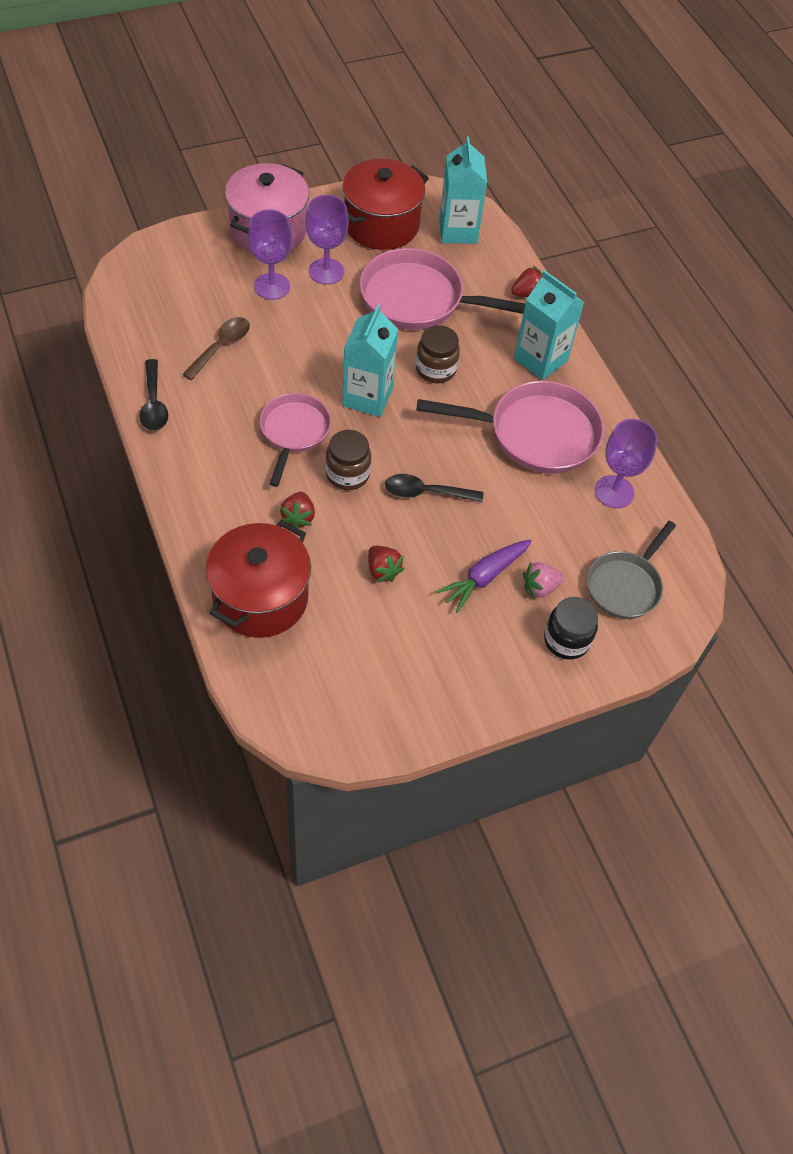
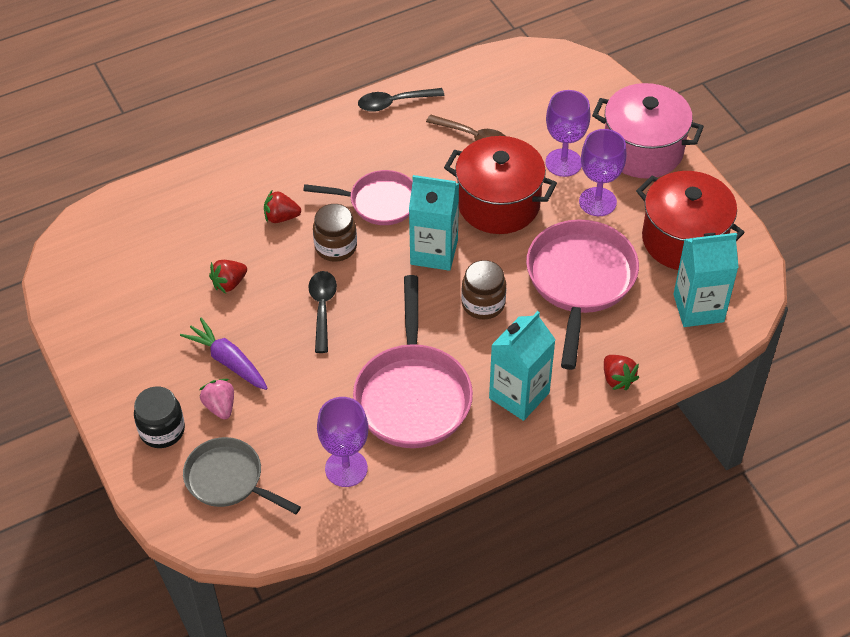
camera: 90 degrees right, 5 degrees down
(260, 598) = (193, 203): red pot -> red pot (498, 204)

